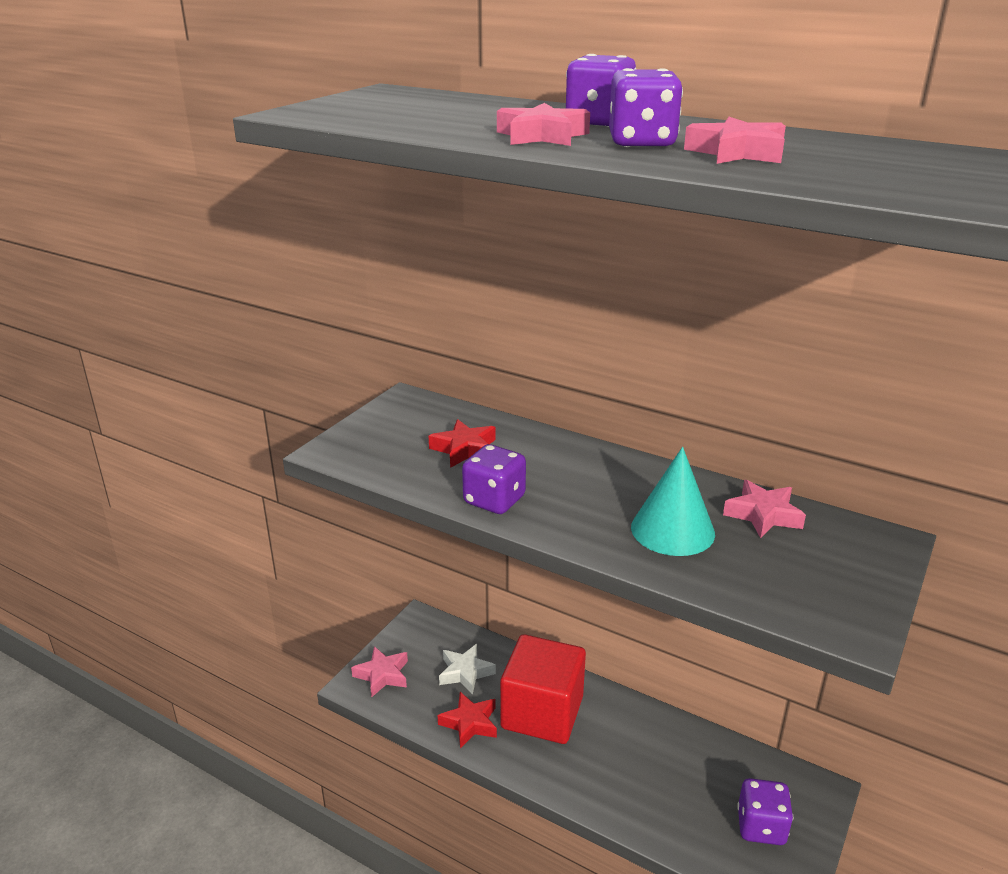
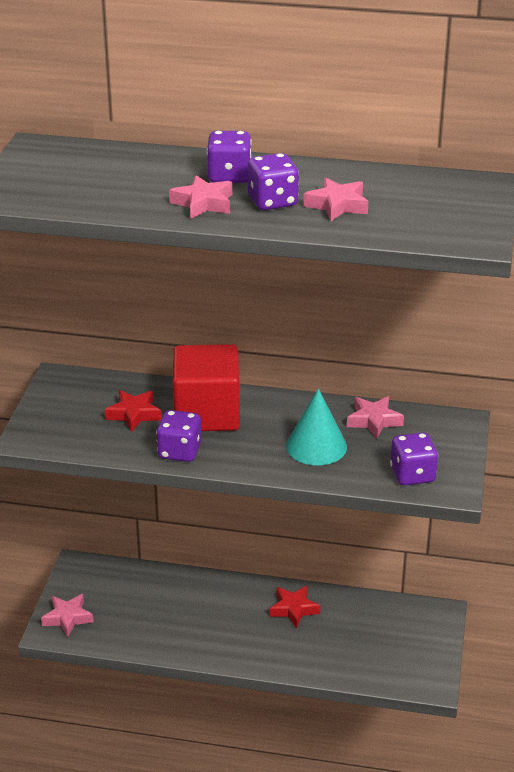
camera: 20 degrees left, 5 degrees up
(465, 672) = (137, 598): white star -> none
(470, 723) = (160, 635): red star -> red star (294, 609)
(542, 712) = (214, 613): red cube -> red cube (207, 413)
(761, 826) = (404, 648): purple dice -> purple dice (412, 475)

